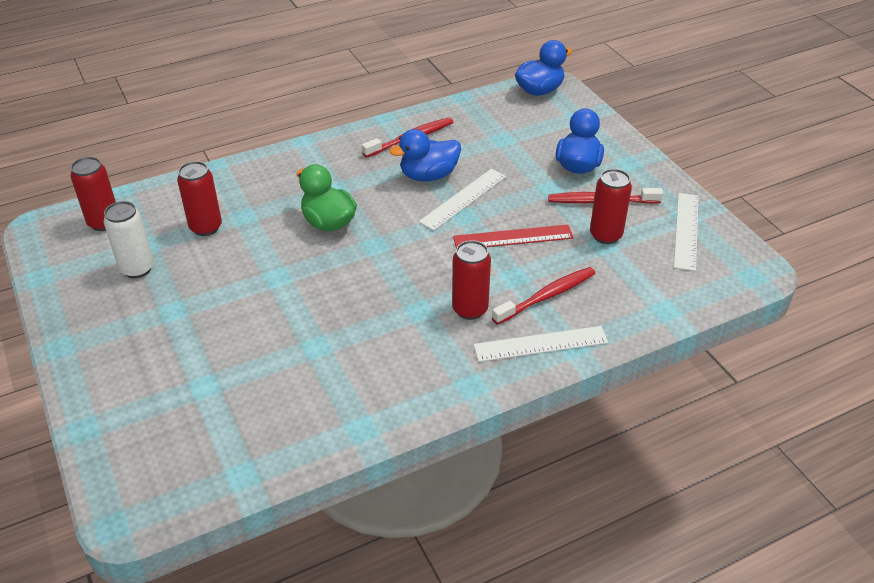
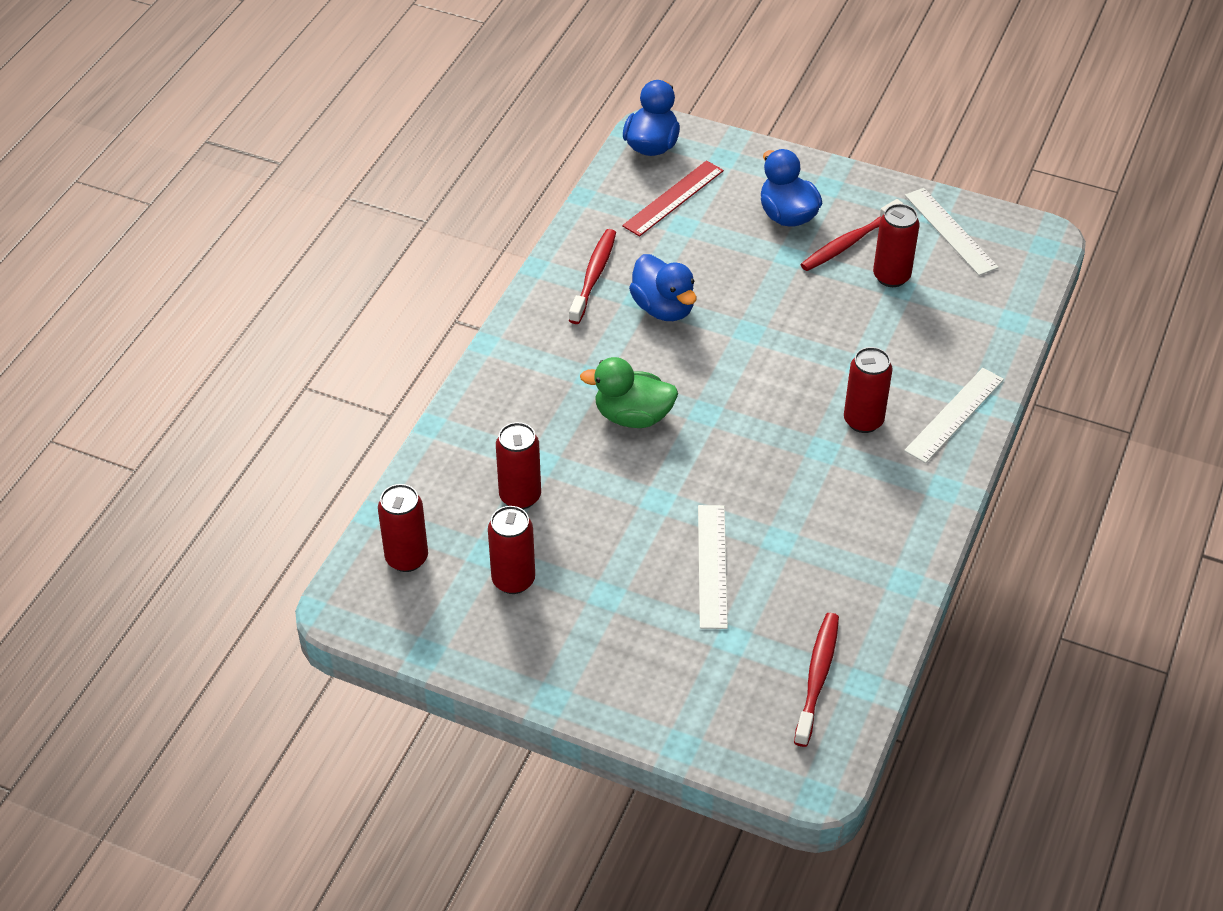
camera: 40 degrees left, 5 degrees up
(137, 269) = (513, 580): white can -> red can
(428, 176) = (663, 308): blue duck -> blue duck turned 60 degrees counterclockwise
(463, 199) = (726, 314): white ruler -> white ruler (712, 566)
(513, 237) = (817, 327): red ruler -> red ruler (673, 198)
(547, 296) = (910, 367): red toothbrush -> red toothbrush (817, 677)

